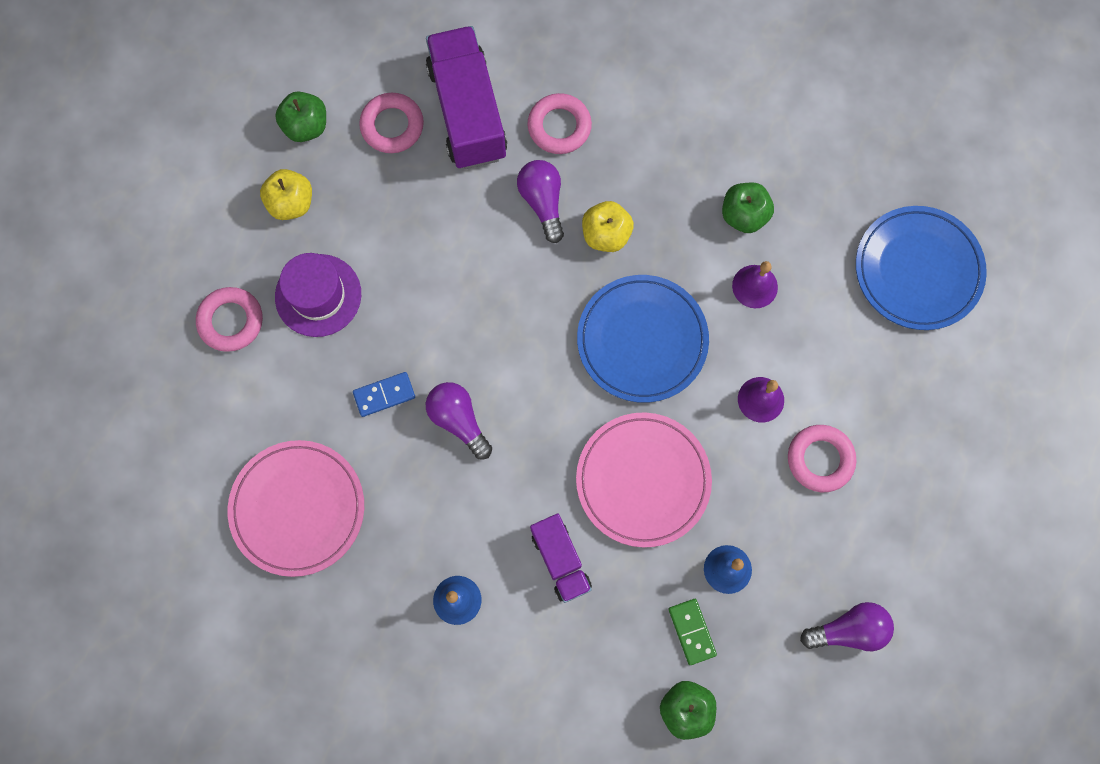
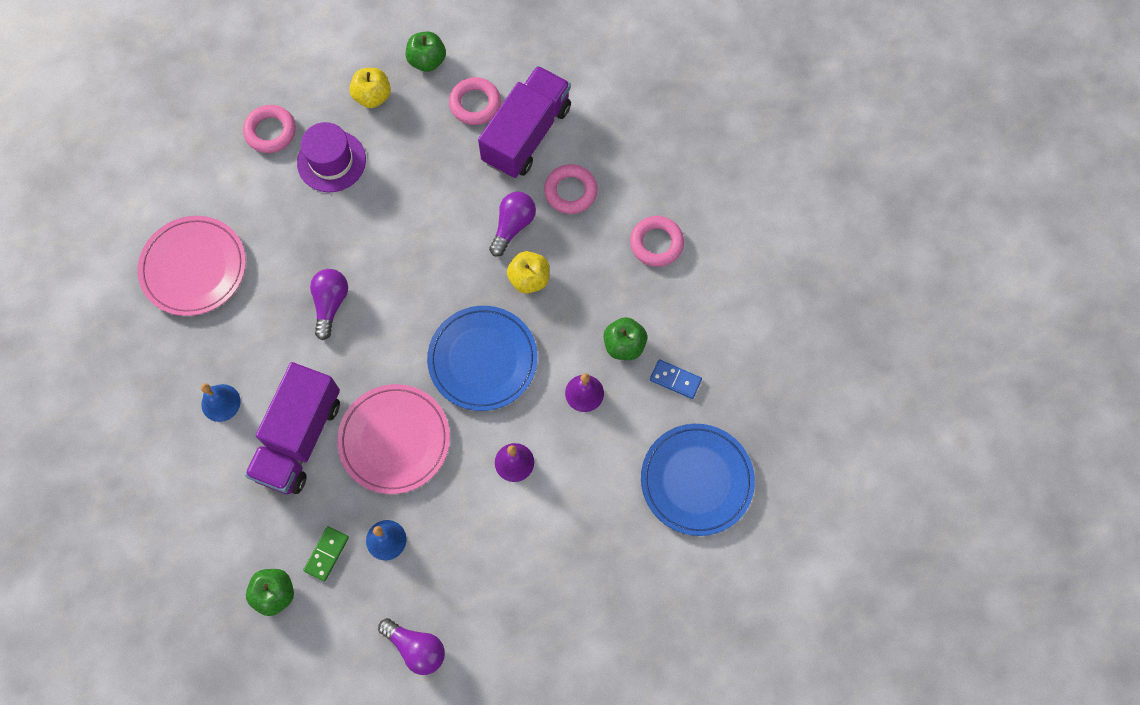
camera: 45 degrees right, 5 degrees down
(384, 395) = (306, 250): blue domino -> blue domino (675, 380)
(560, 560) = (299, 438): purple truck -> purple truck, size x1.76
(820, 459) = (510, 532): pink ring -> pink ring (656, 243)

